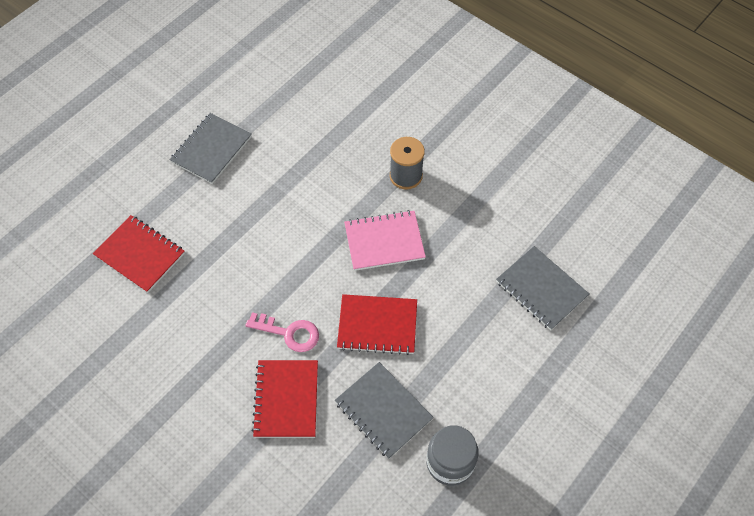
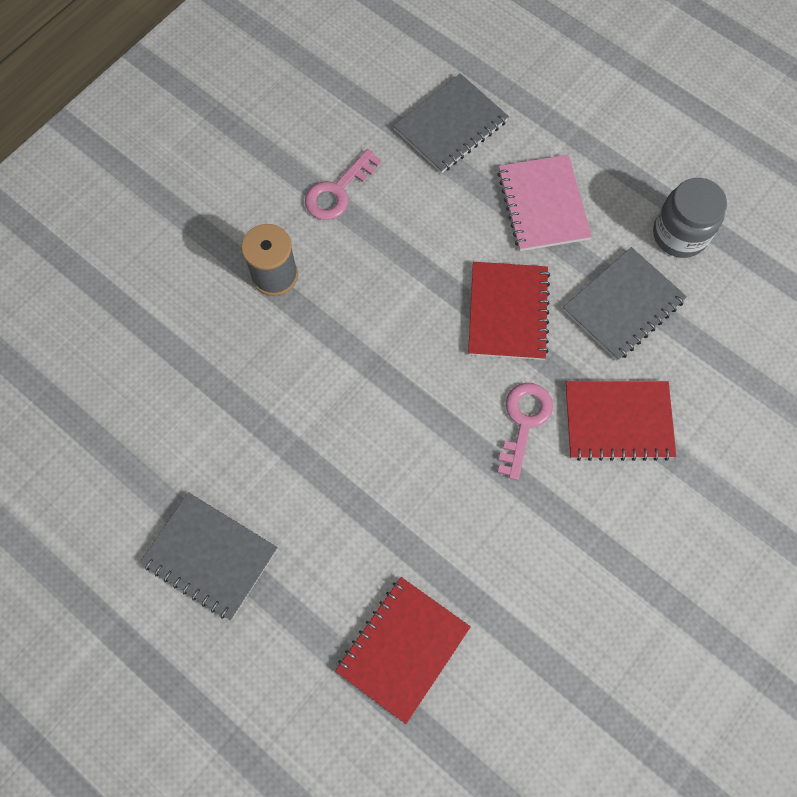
camera: 90 degrees left, 10 degrees up
(384, 242) = (382, 303): pink notebook -> pink notebook (543, 205)
(475, 212) = (337, 191): none -> pink key

